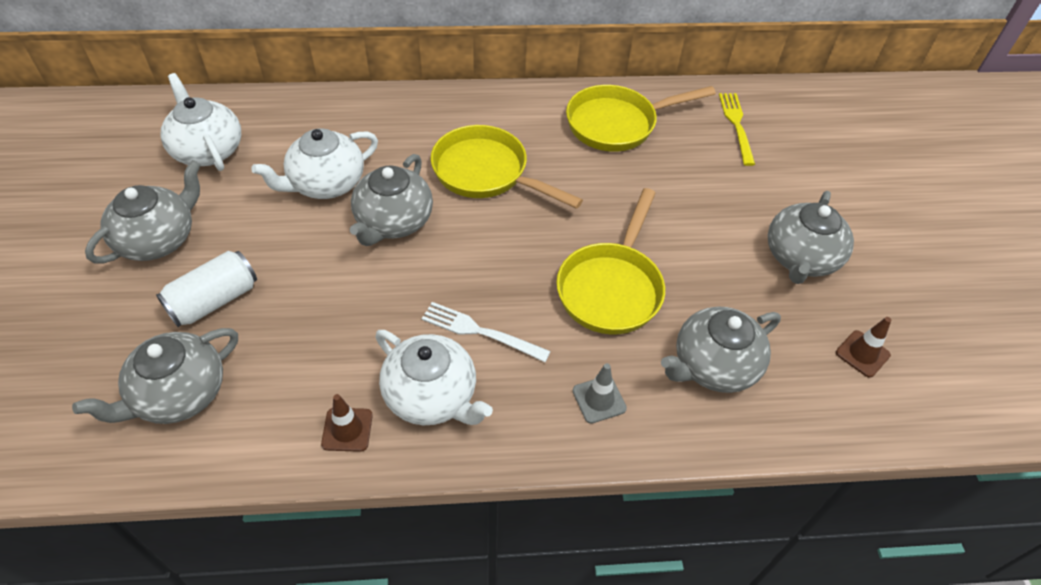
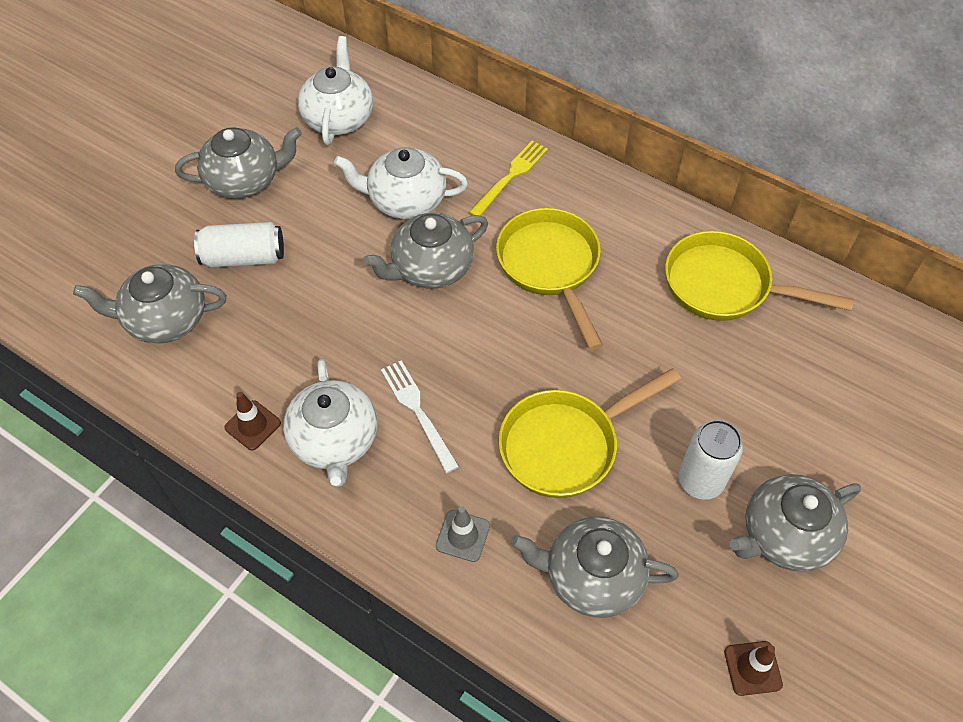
camera: 40 degrees right, 5 degrees up
(720, 256) = (700, 481): none -> white can
(736, 124) = (857, 356): yellow fork -> yellow fork (511, 176)

